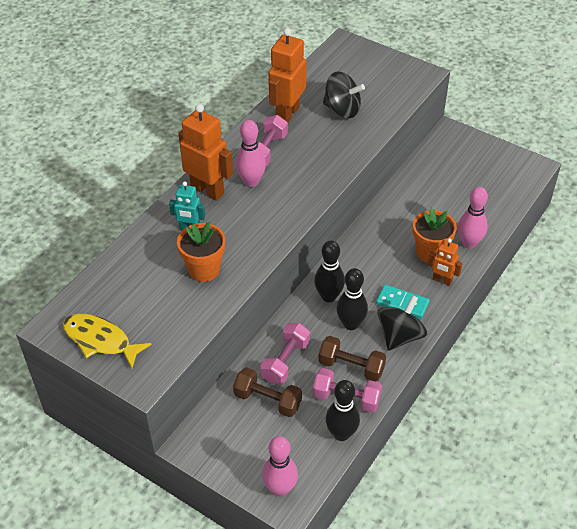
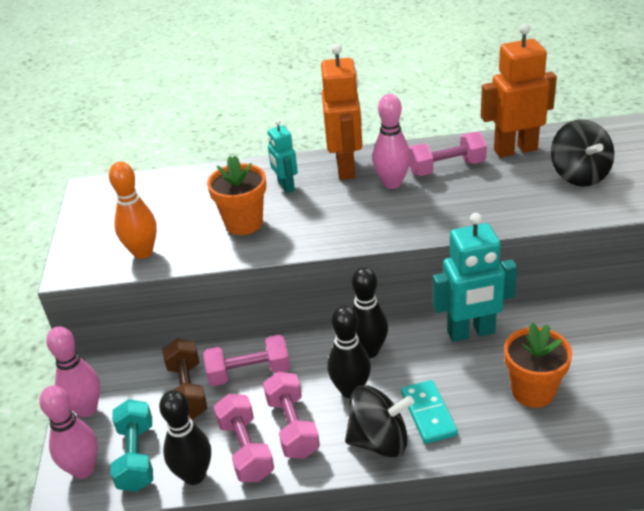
camera: 55 degrees right, 10 degrees down
(100, 340) = (99, 220): yellow fish -> none
(171, 335) = (143, 252): none -> orange bowling pin
(297, 455) = (136, 457): none -> turquoise dumbbell
(351, 367) = (292, 427): brown dumbbell -> pink dumbbell
(363, 245) = (471, 332): none -> turquoise robot
(442, 280) = (505, 427): orange robot -> none
(469, 243) = (595, 416): pink bowling pin -> pink bowling pin (87, 409)

